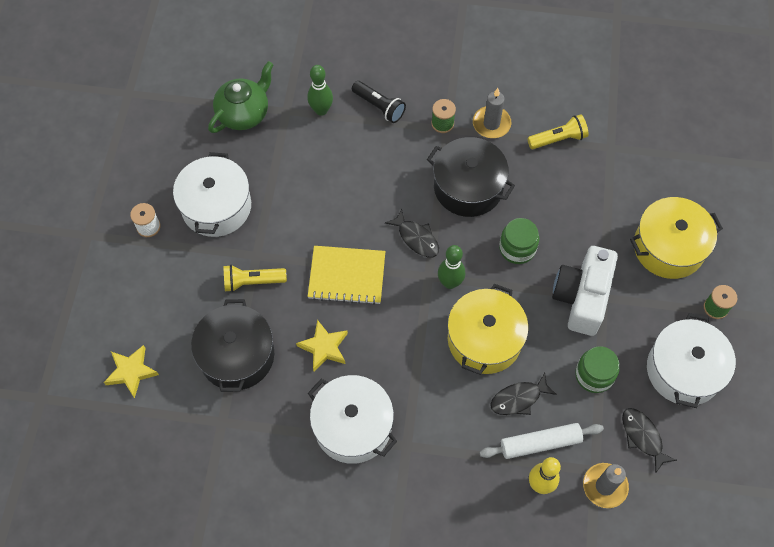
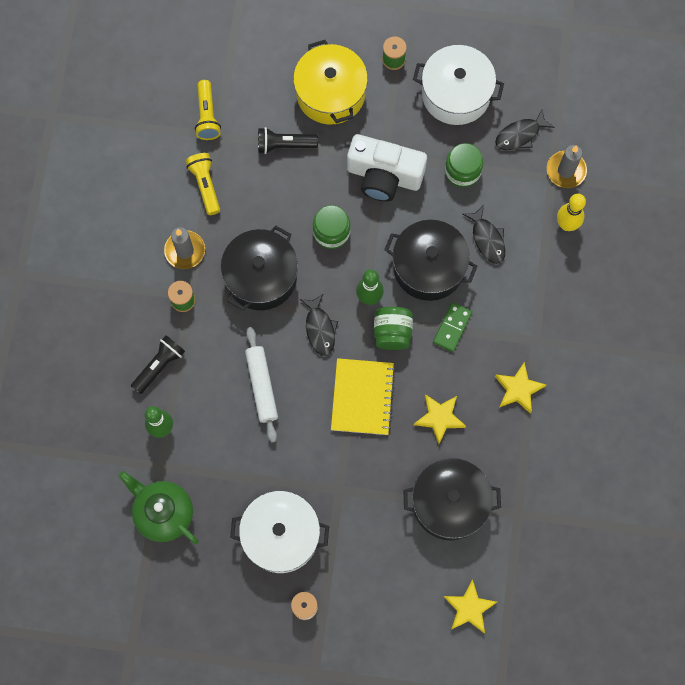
camera: 90 degrees left, 10 degrees up
(252, 282) = (369, 492): yellow flashlight -> yellow flashlight (207, 116)
(353, 426) = (518, 389): white pot -> yellow star
(413, 304) = (392, 333): none -> green jar
(416, 238) = (320, 329): black fish -> black fish turned 120 degrees clockwise
(419, 361) = (452, 327): none -> green domino
(484, 339) = (428, 267): yellow pot -> black pot
(540, 443) = (529, 222): white rolling pin -> white rolling pin (262, 386)
(607, 206) = (284, 145): none -> black flashlight

